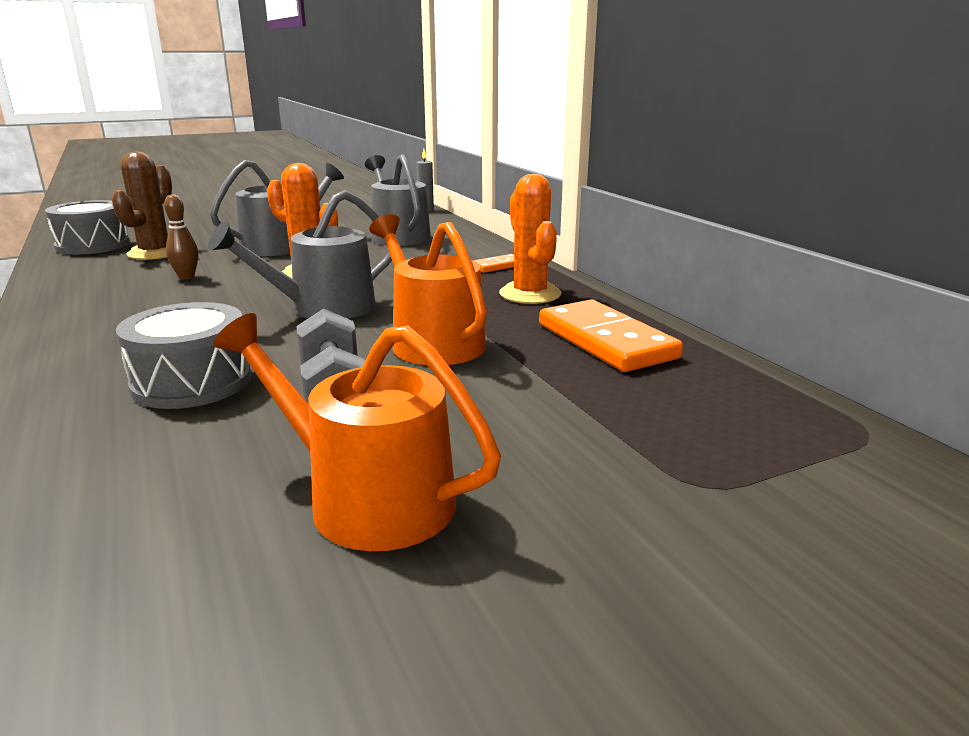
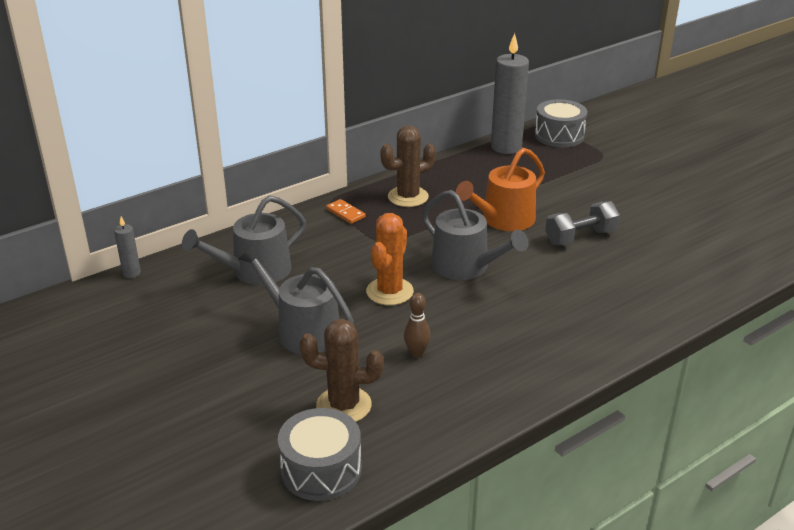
camera: 100 degrees left, 10 degrees up
(192, 382) = (595, 281): grey drum -> grey drum (559, 136)
(367, 499) = (656, 213): orange watering can -> none
(530, 294) = (408, 197): orange cactus -> brown cactus
(606, 341) = (478, 172): orange domino -> none
(719, 374) = (506, 147): none -> grey candle

